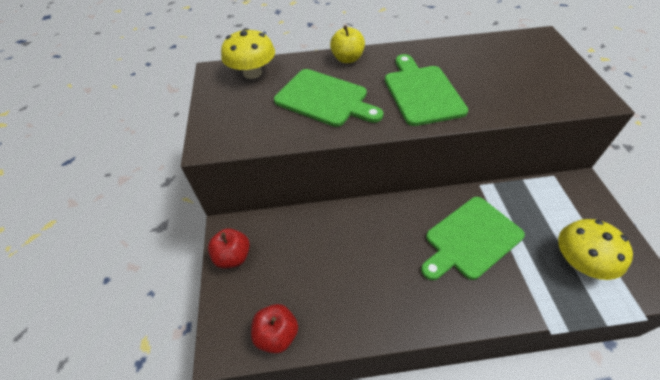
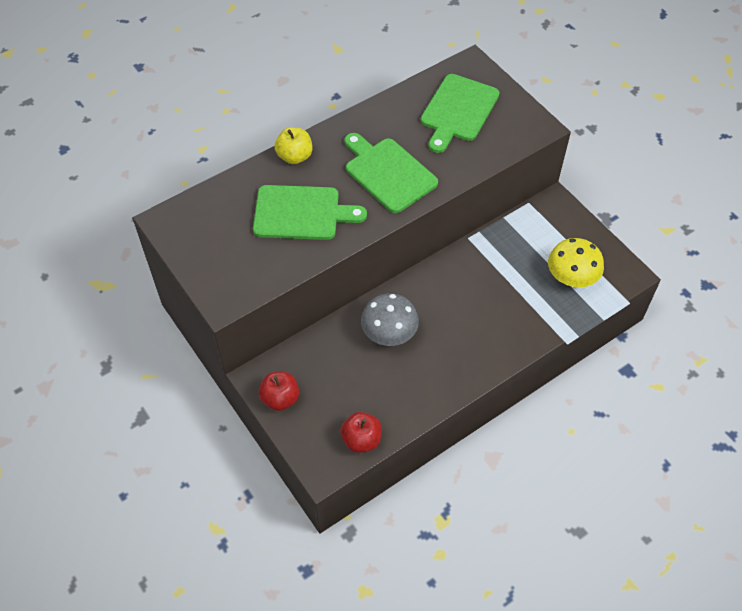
camera: 30 degrees left, 5 degrees up
(252, 73) = (207, 208): yellow mushroom -> none
(363, 239) = (389, 333): none -> grey mushroom
(470, 239) = (480, 293): green cutting board -> green cutting board (458, 111)

